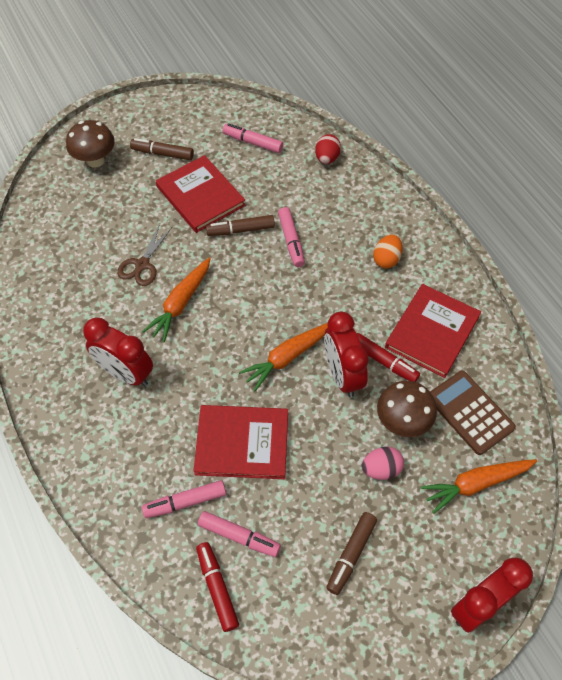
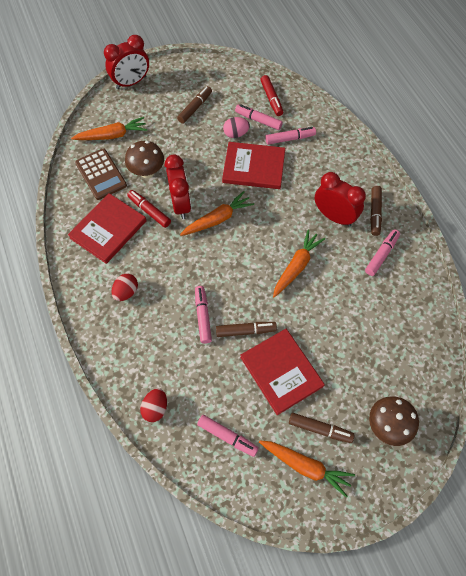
camera: 175 degrees left, 5 degrees up
(67, 383) = (375, 213): none -> brown marker
(69, 326) = (381, 255): none -> pink marker
(142, 264) = (329, 303): brown scissors -> none
(178, 127) = (305, 466): none -> orange carrot
(381, 469) = (168, 147): pink egg -> pink egg (236, 134)
(386, 259) = (126, 292): orange egg -> red egg

